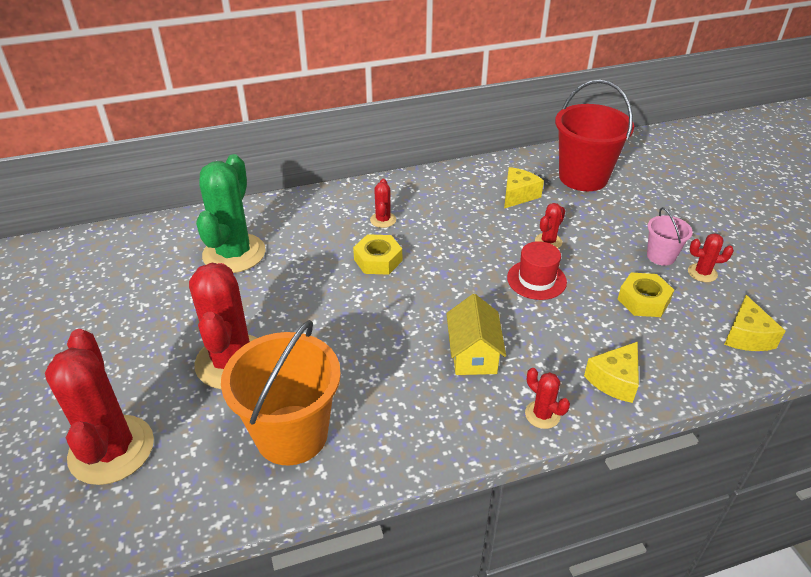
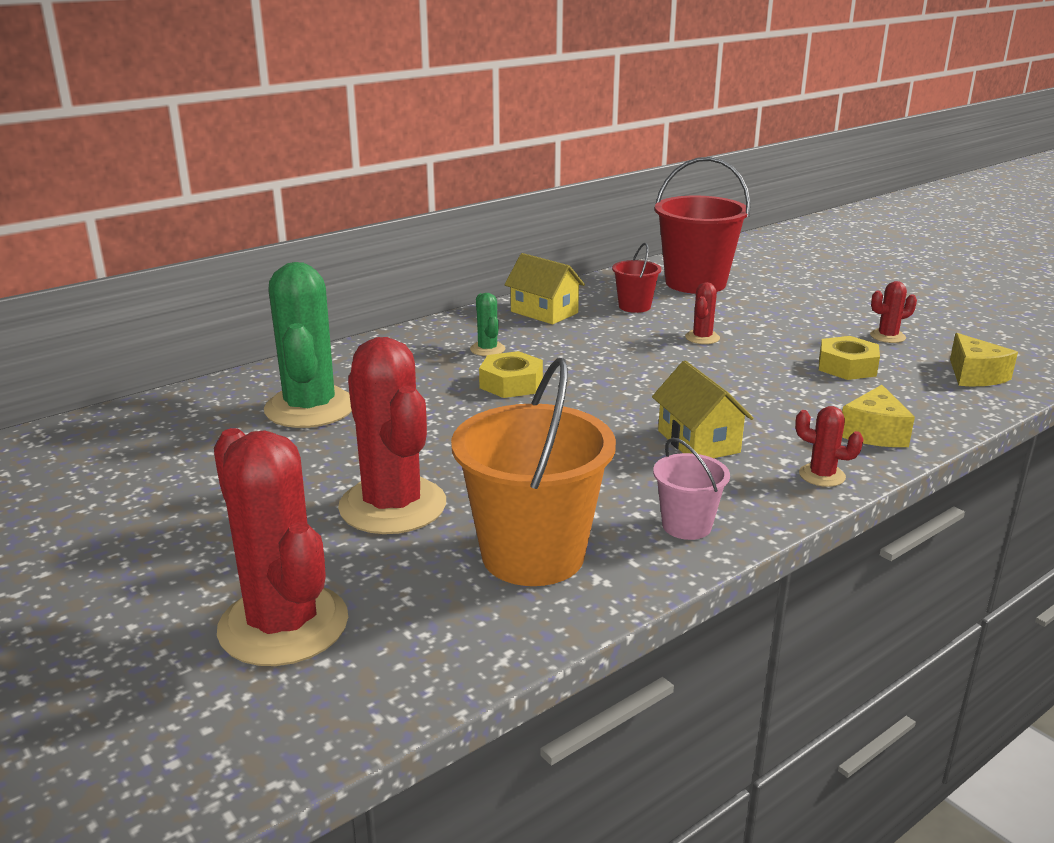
camera: 20 degrees left, 15 degrees down
(383, 220) = (487, 349): red cactus -> green cactus
(447, 188) = (544, 312): none -> yellow house
(518, 195) = (634, 306): yellow cheese -> red bucket
(536, 280) = (716, 369): red hat -> none
(661, 256) = (834, 331): pink bucket -> pink bucket (686, 526)

